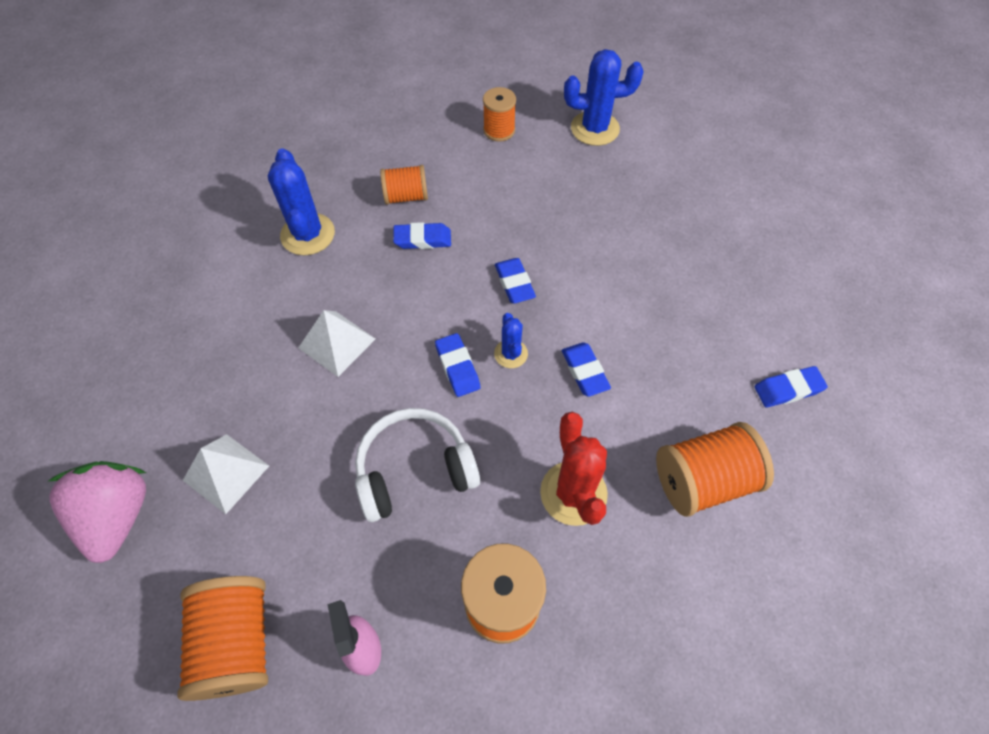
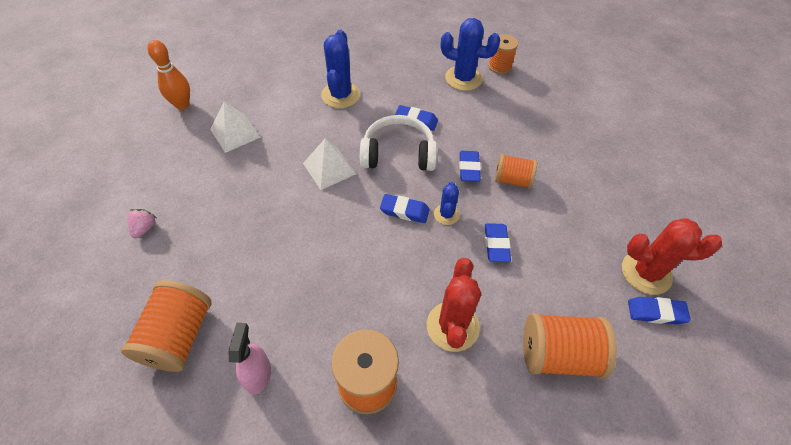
camera: 20 degrees right, 5 degrees down
(86, 319) = (182, 105): none -> orange bowling pin
(118, 516) = (145, 228): pink strawberry -> pink strawberry, size x0.45
(226, 473) = (221, 225): white pyramid -> white pyramid (235, 133)
(406, 196) = (416, 90): orange spool -> orange spool (512, 180)
(415, 470) = (345, 269): white headphones -> white headphones (398, 154)
(457, 367) = (404, 211): blue eraser -> blue eraser turned 75 degrees counterclockwise
(595, 128) = (571, 84): blue cactus -> blue cactus (463, 78)
(762, 345) = (646, 273): none -> red cactus

